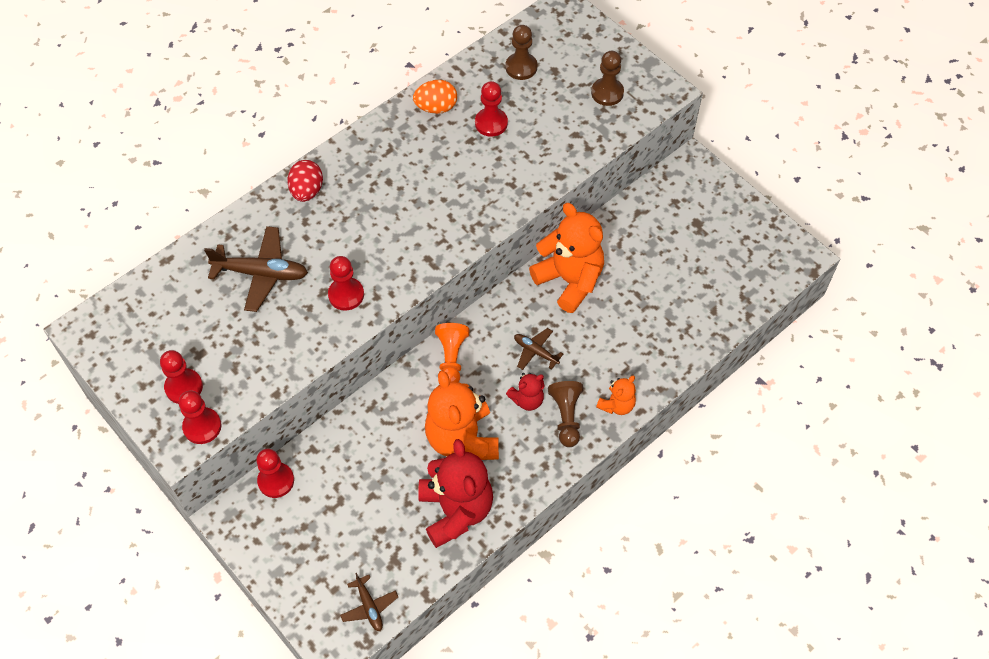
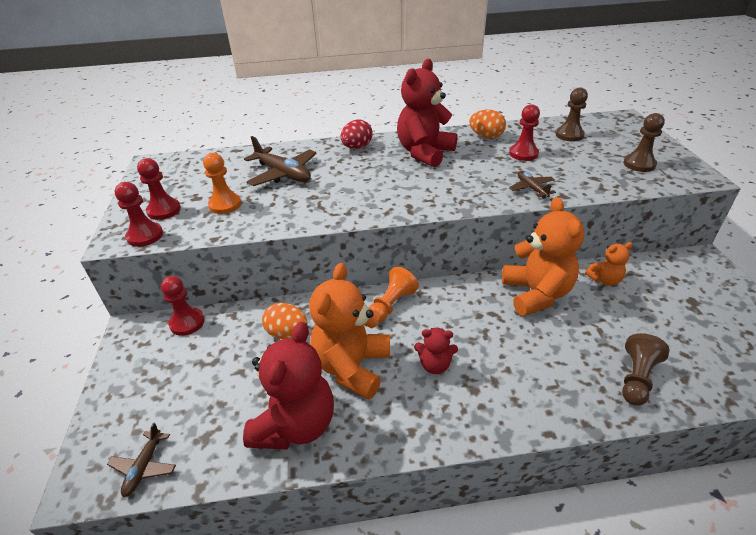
camera: 35 degrees right, 20 degrees down
(242, 347) = (225, 205): none -> orange pawn
(346, 295) = (327, 204): red pawn -> none
(380, 439) = (287, 333): none -> orange egg
(389, 167) = (424, 153): none -> red teddy bear
(535, 352) = (469, 331): brown plane -> brown plane (531, 188)
(566, 417) = (463, 398): brown pawn -> brown pawn (636, 378)
(617, 405) = (525, 414): orange teddy bear -> orange teddy bear (604, 280)

